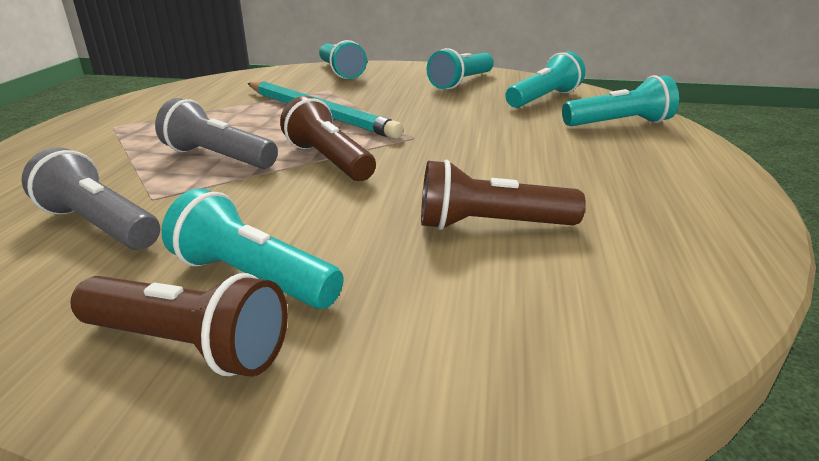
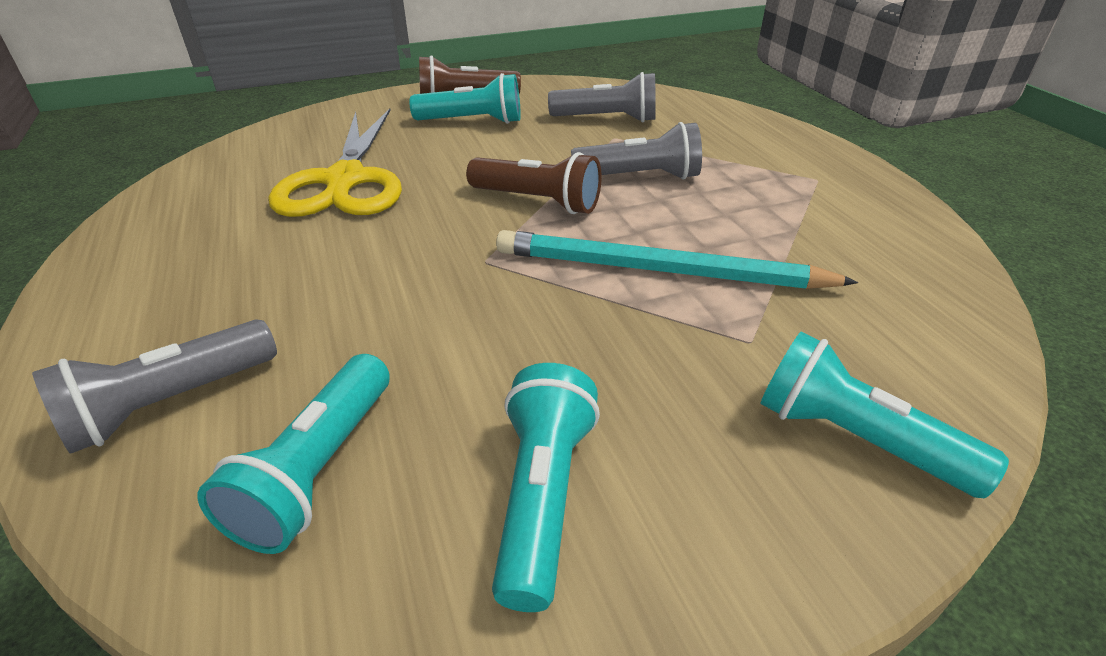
camera: 150 degrees right, 10 degrees up
(490, 225) = (345, 181): brown flashlight -> yellow scissors
(619, 124) = (170, 403): turquoise flashlight -> grey flashlight

